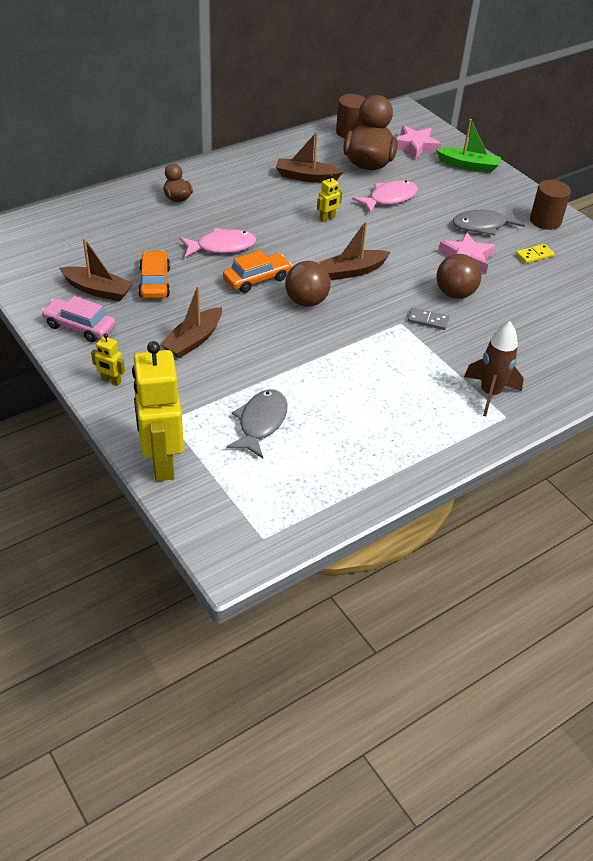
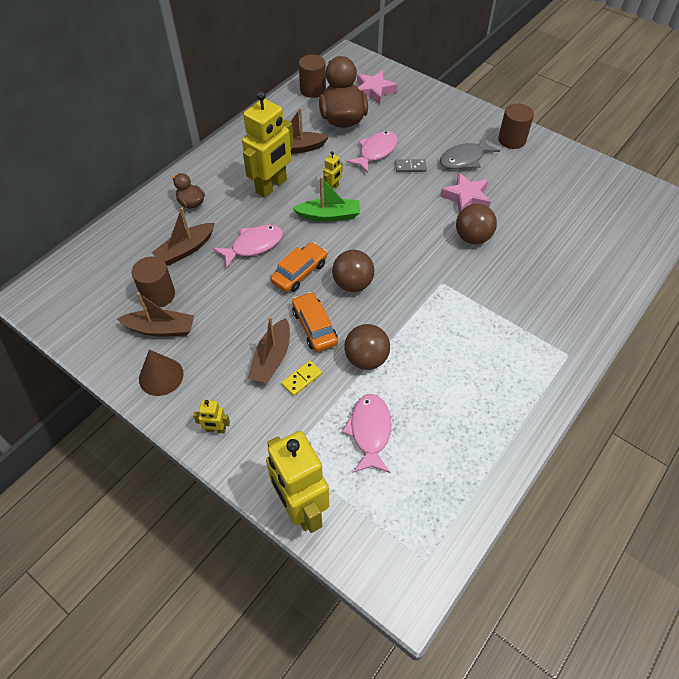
camera: 15 degrees left, 10 degrees up
(79, 327) = (161, 376): pink car -> brown cone
(109, 263) = (158, 295): none -> brown cylinder
(154, 282) = (210, 304): orange car -> orange car (314, 327)
(261, 423) = (370, 431): grey fish -> pink fish
(265, 203) = (271, 186): none -> yellow robot
(288, 365) = (366, 359): none -> brown ball
(352, 271) = (378, 239): brown boat -> brown boat (186, 250)
(428, 320) = (463, 273): grey domino -> grey domino (410, 167)
(468, 166) = (426, 99): green boat -> green boat (329, 215)
(490, 394) = (545, 335): brown rocket -> none
(534, 255) = (518, 178): yellow domino -> yellow domino (302, 379)

